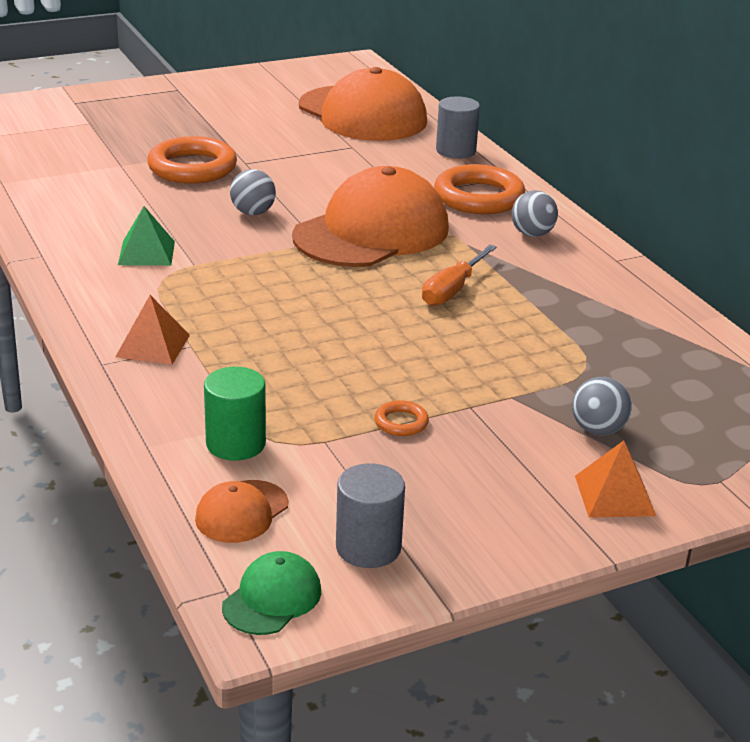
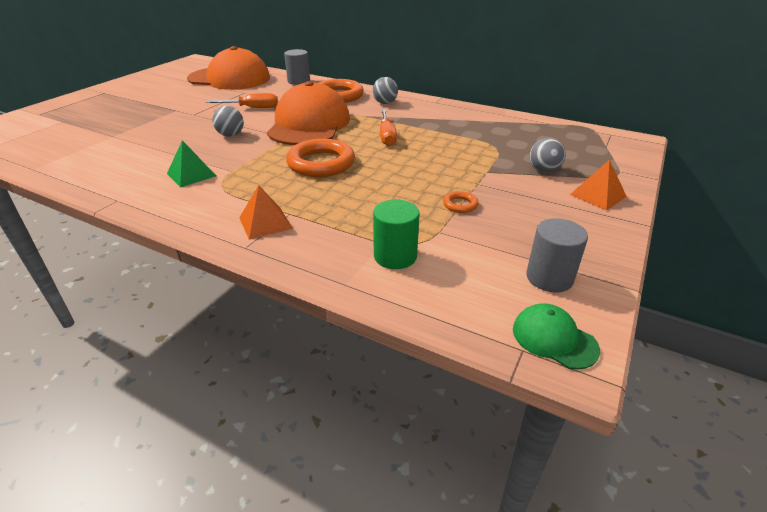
camera: 35 degrees left, 5 degrees up
(192, 168) = (163, 125): orange ring -> orange ring (321, 163)
(242, 512) = (458, 294): orange cap -> none
(272, 598) = (554, 339): green cap -> green cap turned 45 degrees counterclockwise
(331, 178) = (252, 108): none -> orange screwdriver

